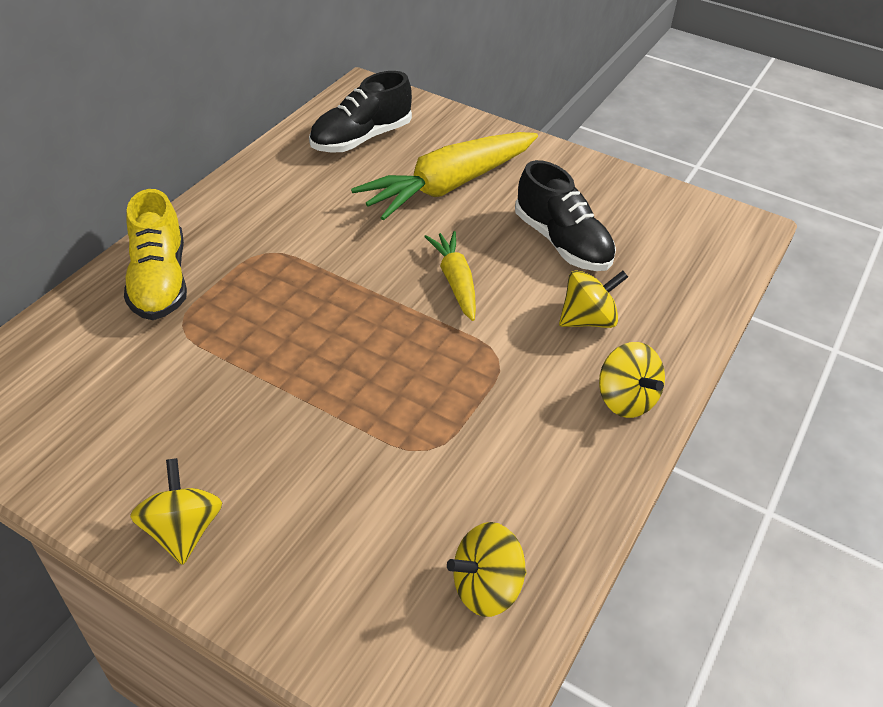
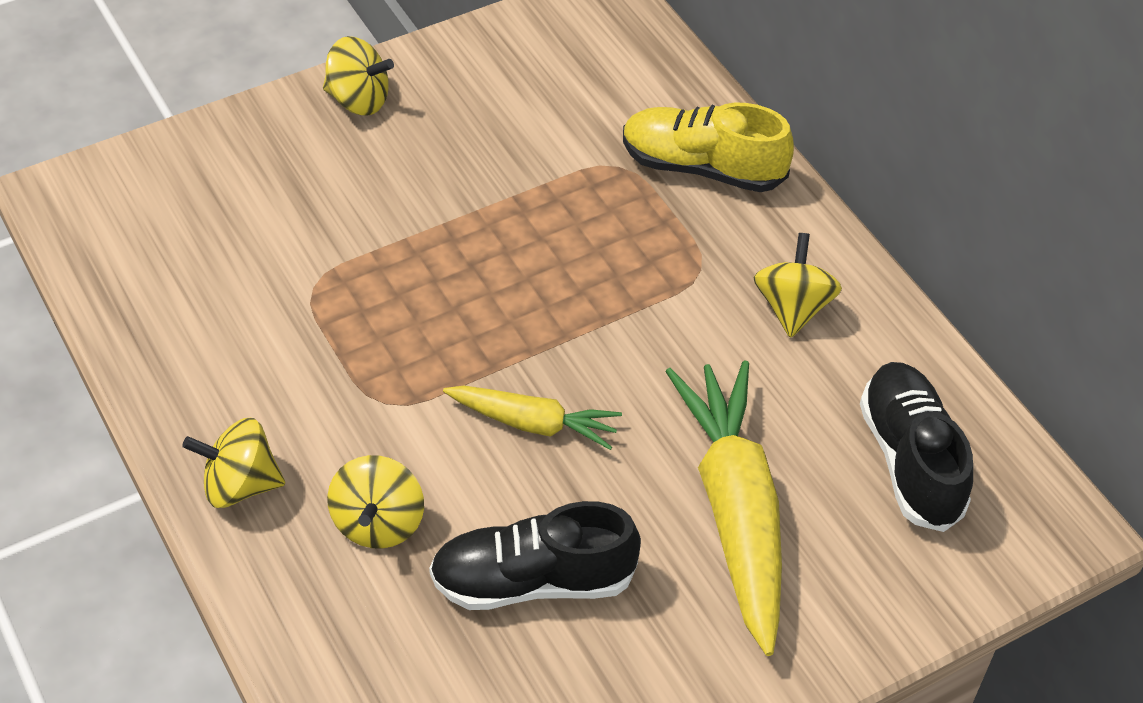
camera: 120 degrees right, 5 degrees up
(486, 587) = (143, 260): yellow spinning top -> yellow spinning top (792, 308)

